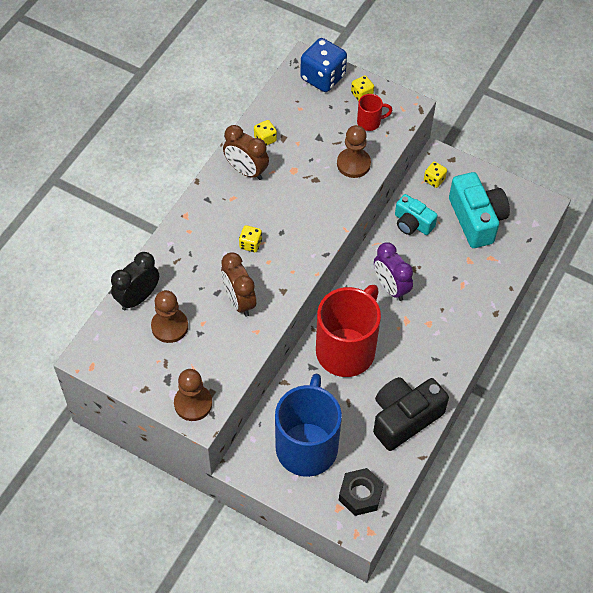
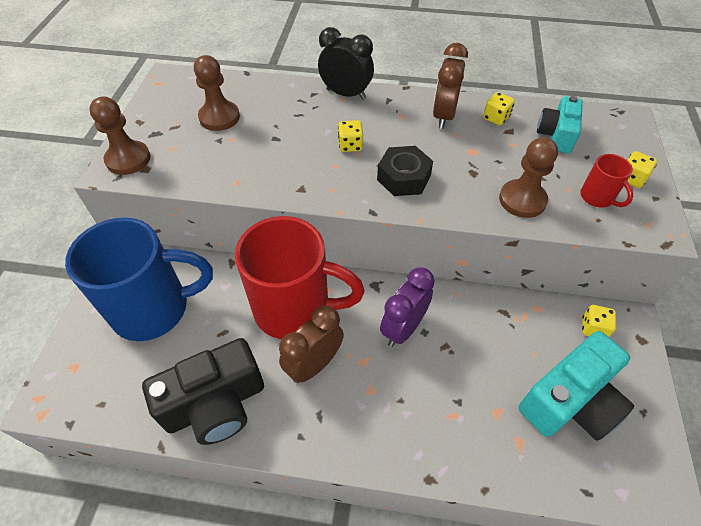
camera: 70 degrees right, 5 degrees down
(138, 298) = (245, 88): black clock -> black clock (346, 94)
(239, 301) = (271, 157): brown clock -> brown clock (314, 364)
(323, 77) = (621, 138): blue dice -> none
(360, 495) = (94, 386): black nut -> black nut (403, 178)
(404, 418) = (216, 404): black camera -> black camera turned 120 degrees clockwise
(412, 223) = (511, 323): turquoise camera -> turquoise camera (556, 135)

